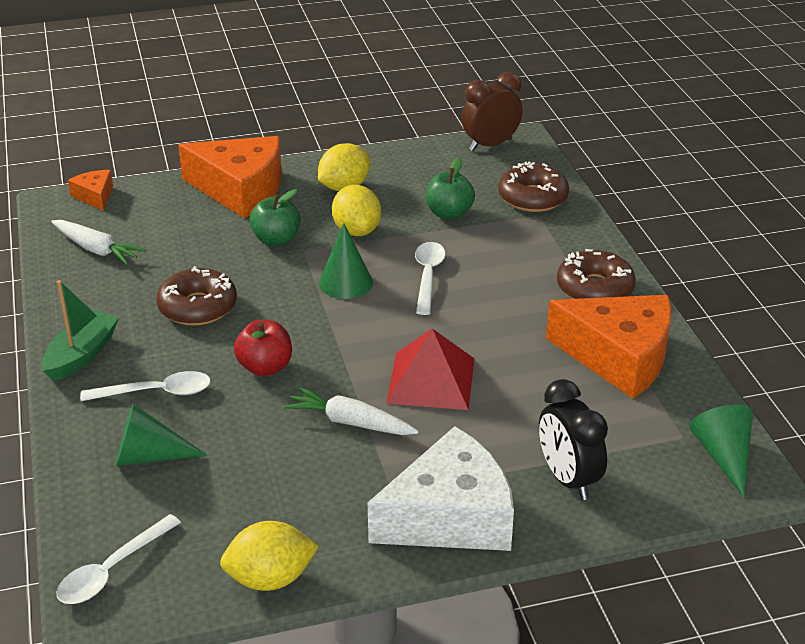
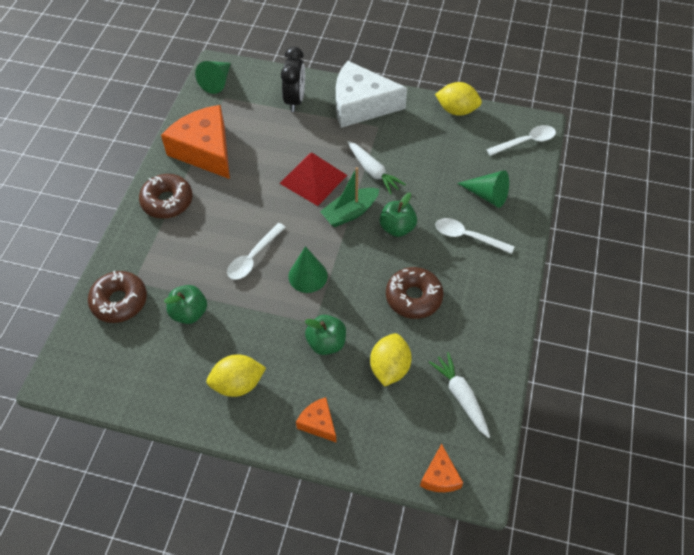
camera: 150 degrees left, 20 degrees up
(82, 355) = (503, 287): green boat -> green boat (350, 212)
(240, 189) = (318, 423): orange cheese -> orange cheese, size x0.46
(265, 367) = (397, 228): red apple -> green apple
(357, 231) = (265, 325): yellow lemon -> yellow lemon (389, 368)
(490, 145) = (86, 383): brown clock -> none

